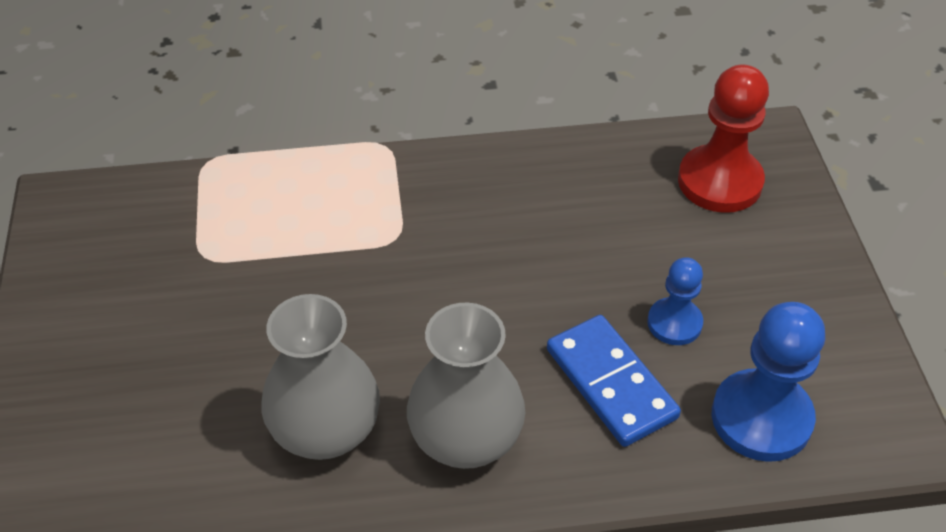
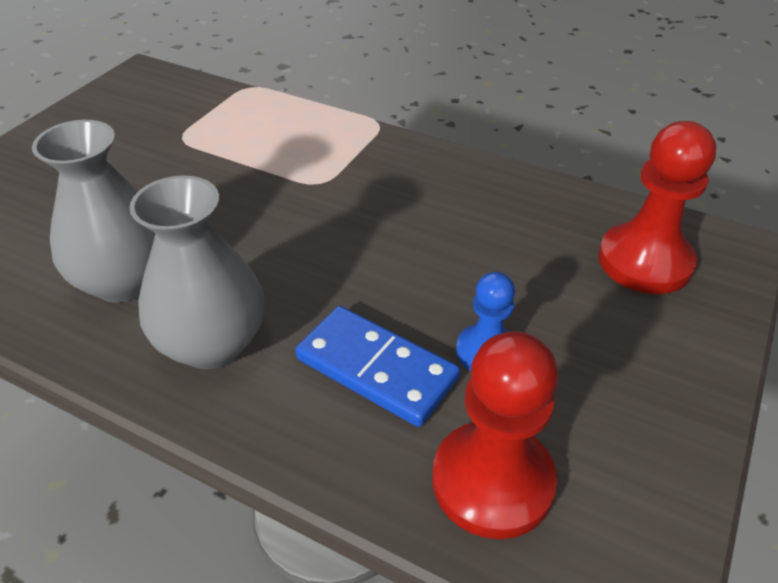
camera: 35 degrees right, 5 degrees down
(611, 383) = (377, 368): blue domino -> blue domino turned 60 degrees counterclockwise
(761, 418) = (492, 481): blue pawn -> red pawn

